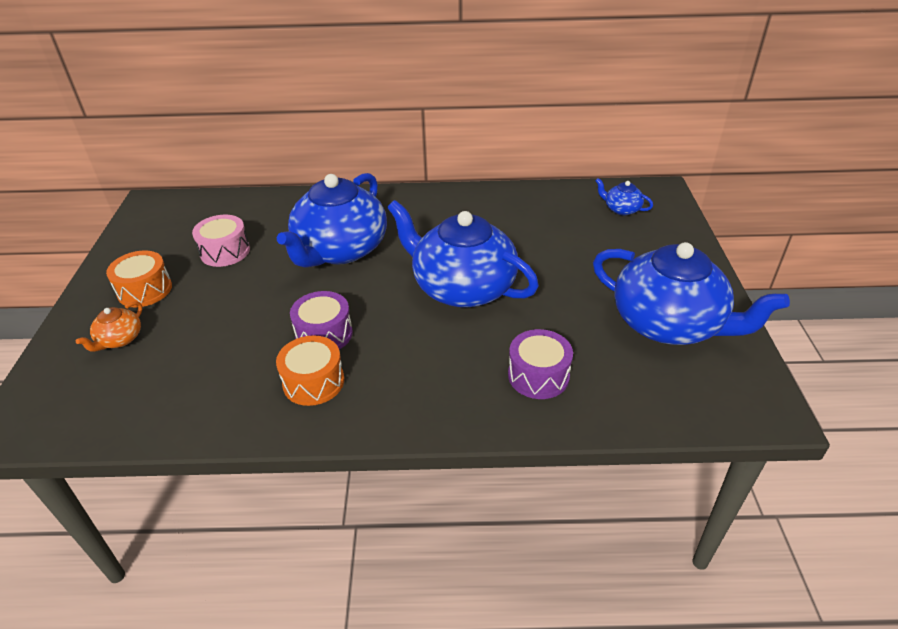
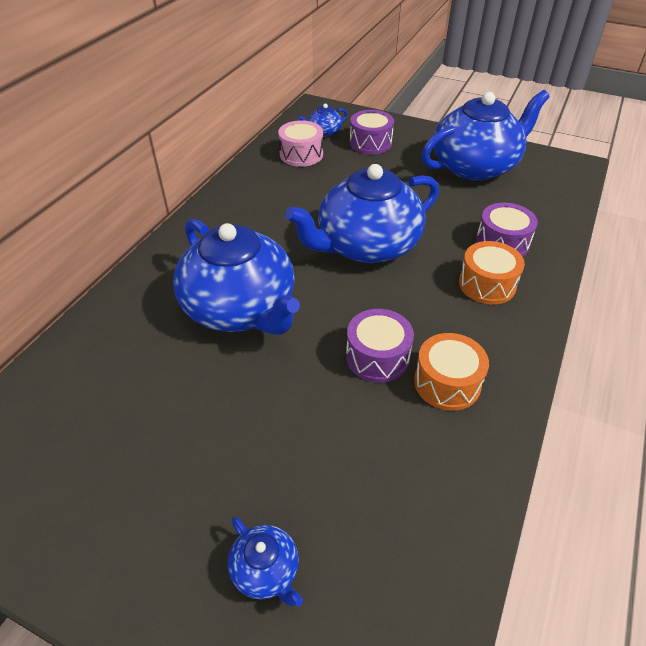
camera: 65 degrees left, 5 degrees up
(119, 339) = (266, 571): orange teapot -> blue teapot
(145, 290) = (169, 523): orange drum -> orange drum (487, 284)
(225, 251) = (153, 413): pink drum -> pink drum (301, 154)
(634, 241) = (370, 143): none -> purple drum

